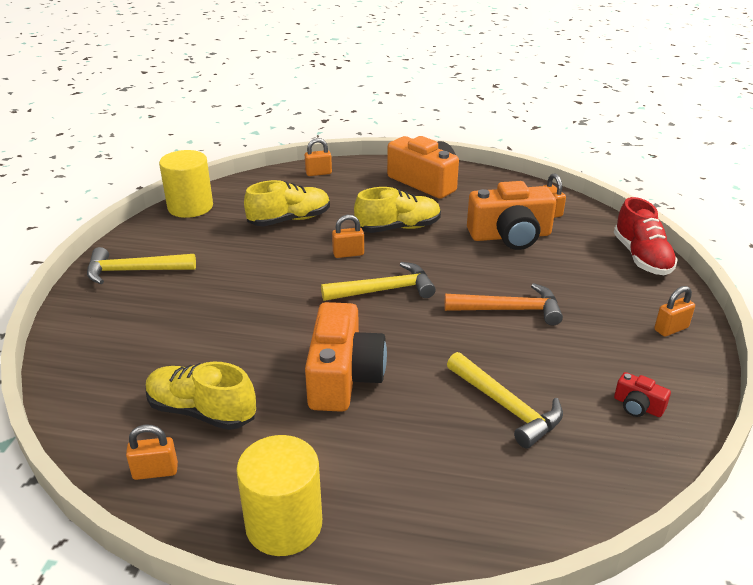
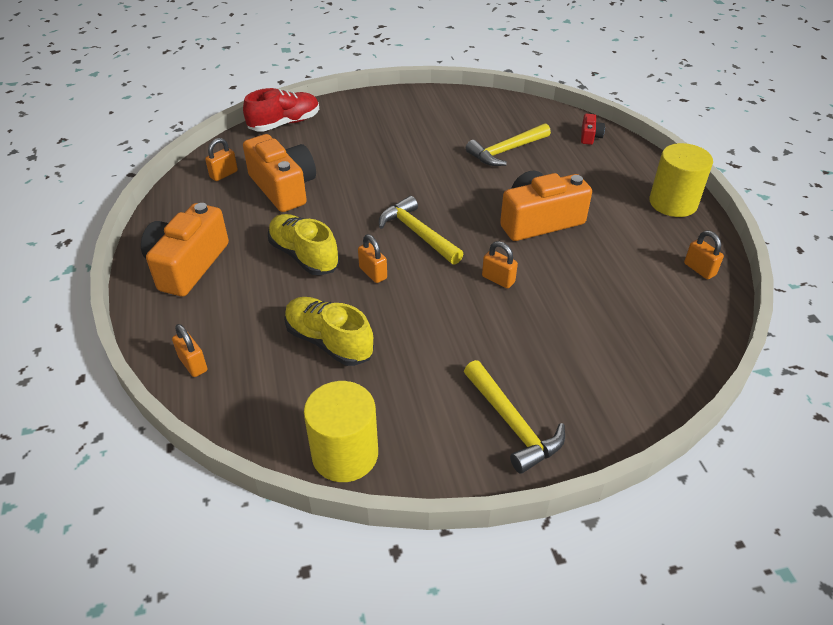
camera: 115 degrees left, 10 degrees up
(202, 411) = (634, 273): yellow shoe -> none
(506, 406) = (506, 151): yellow hammer -> yellow hammer turned 150 degrees counterclockwise
(509, 310) = (400, 168): orange hammer -> none
(637, 406) = (465, 110): red camera -> red camera (590, 136)
(671, 329) = (375, 106): orange padlock -> orange padlock (498, 279)

